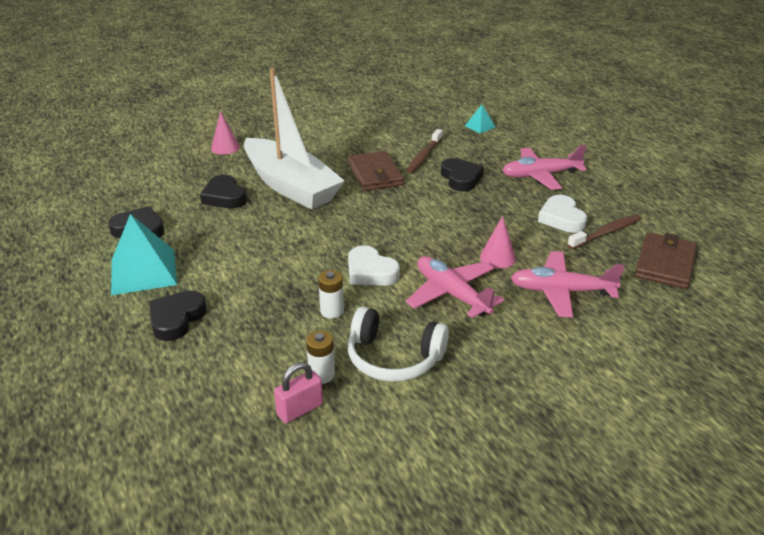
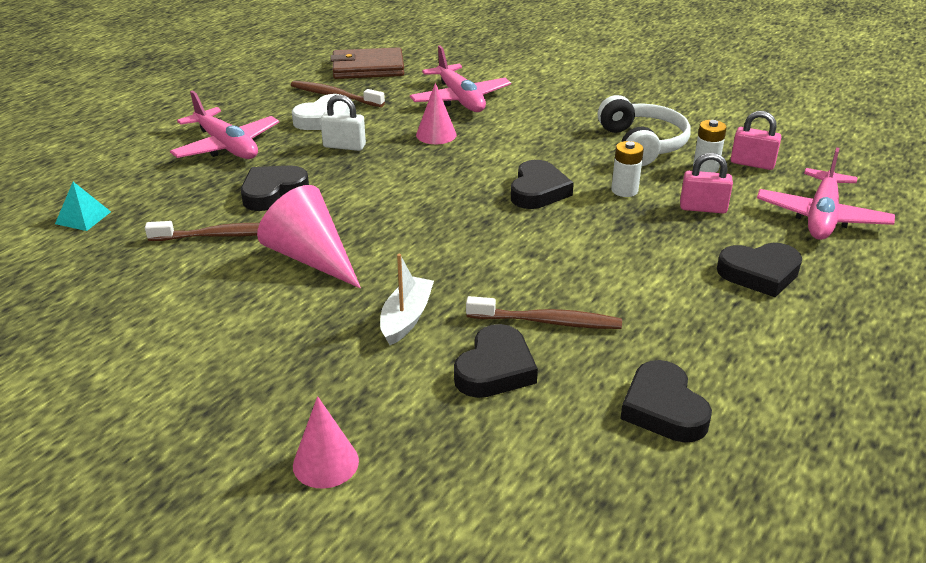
camera: 120 degrees left, 0 degrees up
(143, 271) = (731, 344): turquoise pyramid -> none
(237, 222) = (546, 321): none -> brown toothbrush
(270, 337) = (703, 208): none -> pink padlock
(291, 186) = (406, 318): white boat -> white boat, size x0.41
(370, 272) = (538, 191): white heart -> black heart
(375, 174) = (311, 257): brown wallet -> pink cone
(451, 294) = (523, 142): pink plane -> pink plane (821, 217)
(507, 215) = (344, 146): none -> white padlock

